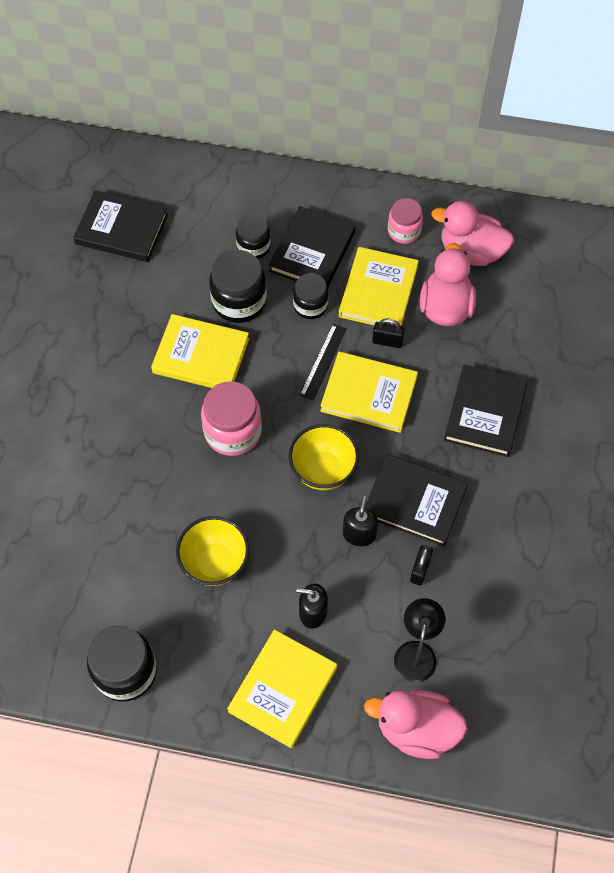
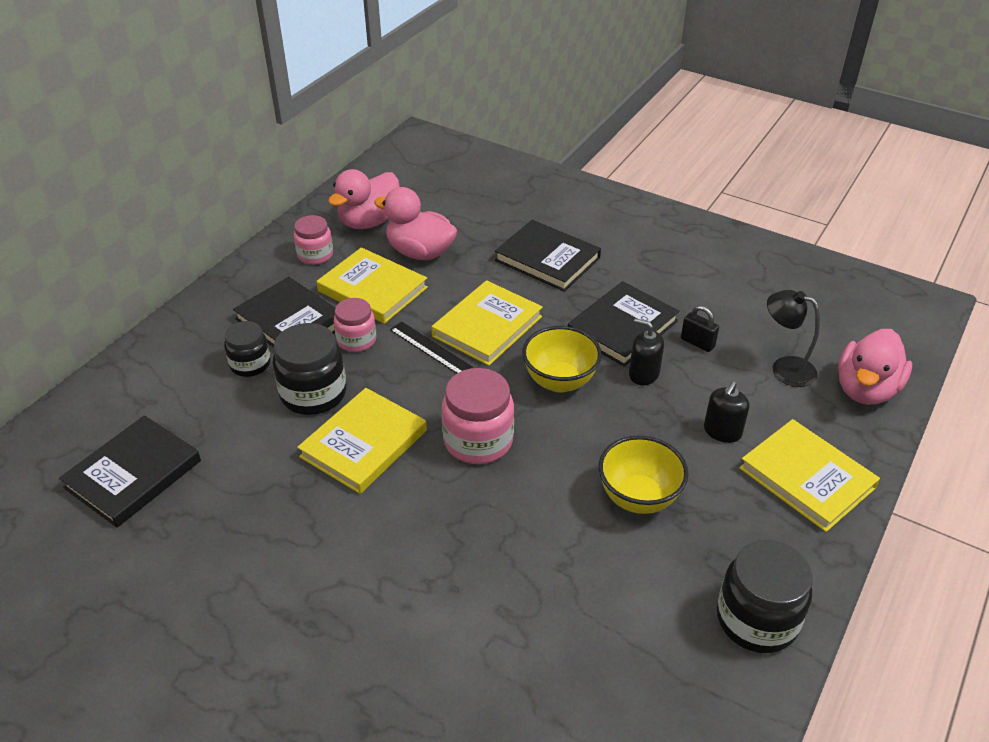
camera: 70 degrees left, 20 degrees down
(310, 305) = (356, 340): black jar -> pink jar
(387, 341) = (434, 298): black padlock -> none

